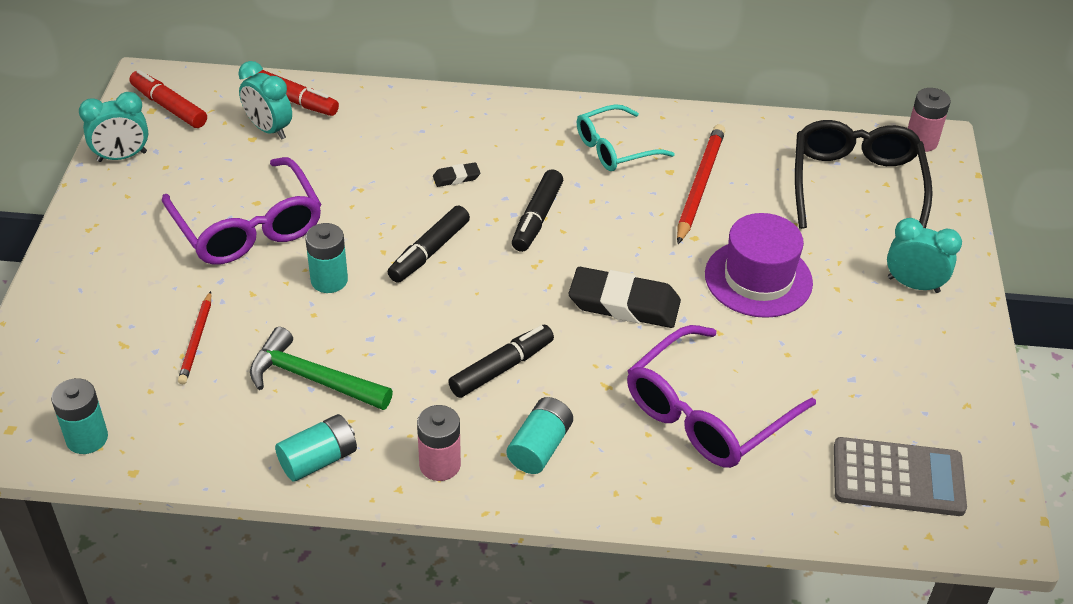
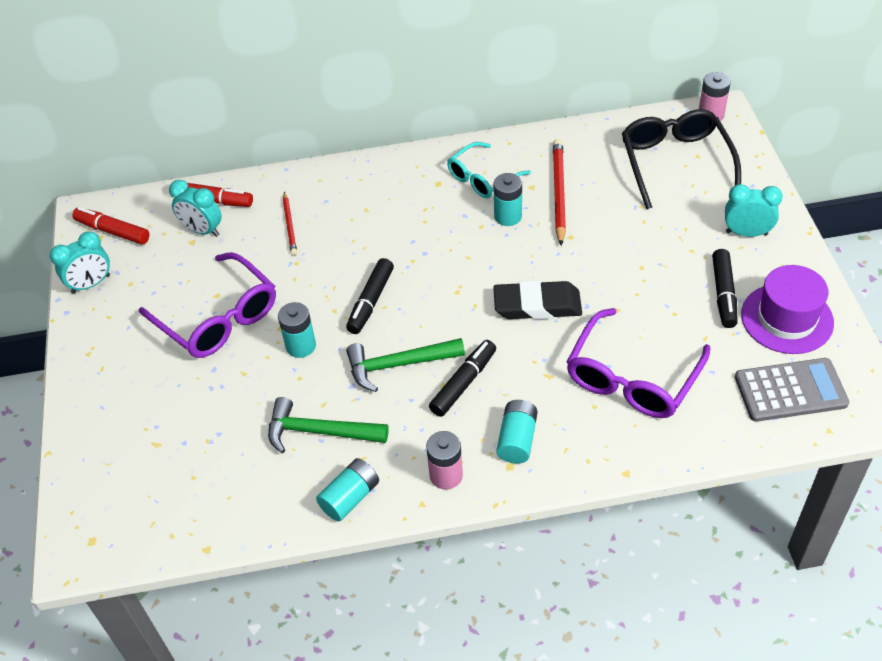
camera: 10 degrees left, 5 degrees up
(87, 438) = (158, 531): turquoise battery -> turquoise battery (508, 216)
(196, 340) = (214, 424): red pencil -> red pencil (289, 225)
(433, 329) = (398, 365): none -> green hammer
(456, 177) = (368, 233): black eraser -> none
(537, 218) = (444, 252): black marker -> black marker (723, 294)
(758, 278) = (630, 258): purple hat -> purple hat (787, 318)

